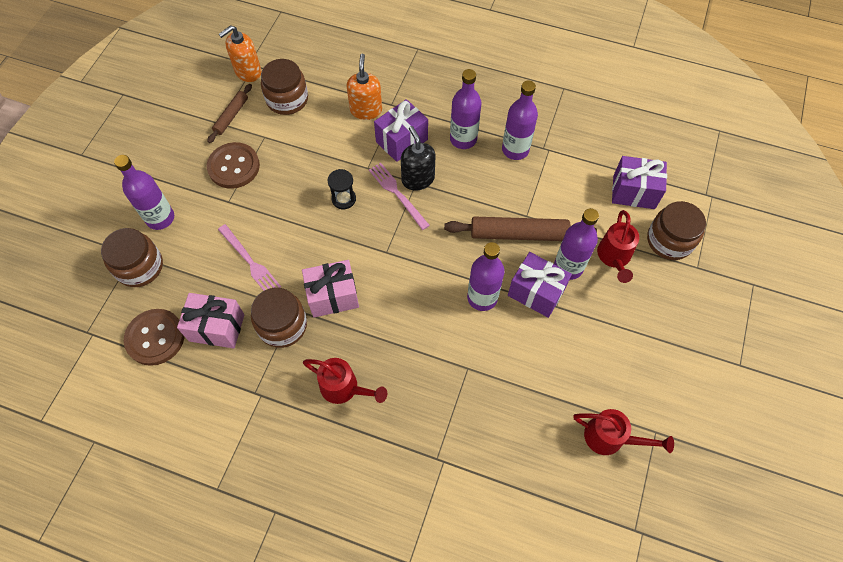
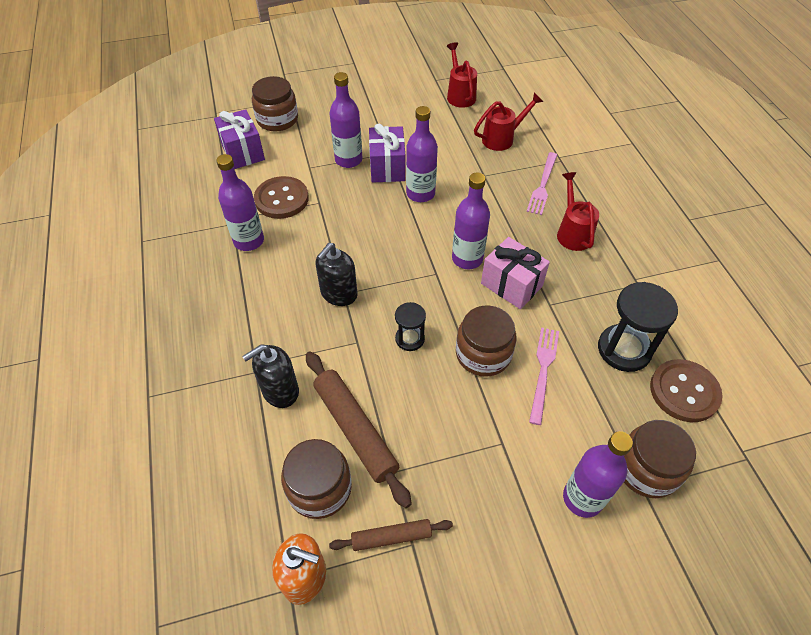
camera: 125 degrees left, 10 degrees down
(217, 328) = (624, 349): pink gift -> black hourglass
(234, 167) = (457, 473): brown button -> brown button (281, 199)
(282, 325) = (571, 303): brown jar -> brown jar (483, 354)
(366, 110) = (280, 391): orange soap dispenser -> black soap dispenser
(397, 194) = (368, 300): pink fork -> pink fork (542, 185)
(401, 140) = (300, 333): purple gift -> none
(463, 139) = (262, 284): purple bottle -> purple bottle (467, 259)
(518, 234) = (341, 199): brown rolling pin -> brown rolling pin (355, 430)
(614, 257) = (318, 140): red watering can -> red watering can (502, 138)

